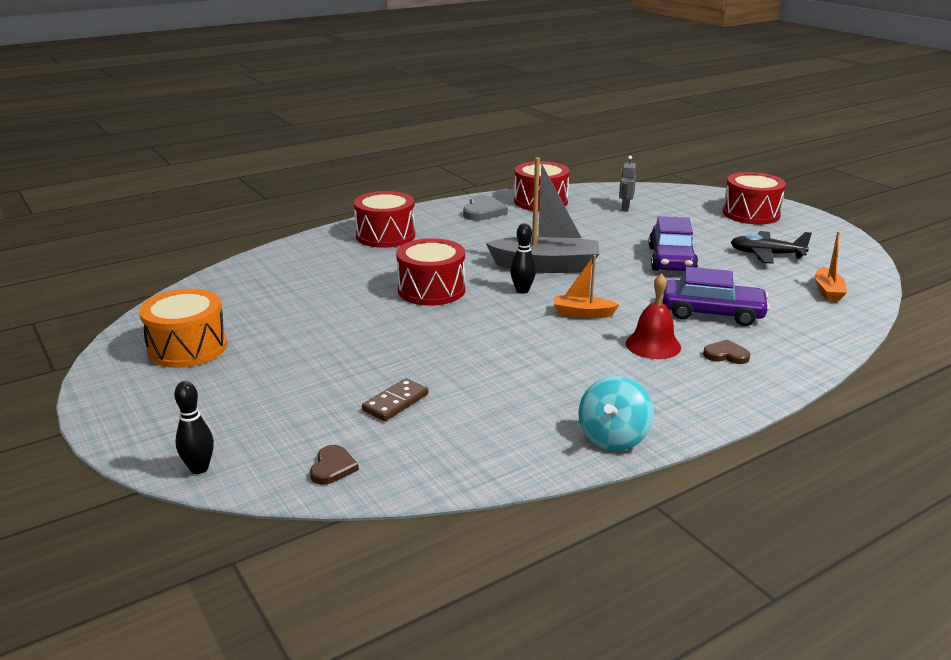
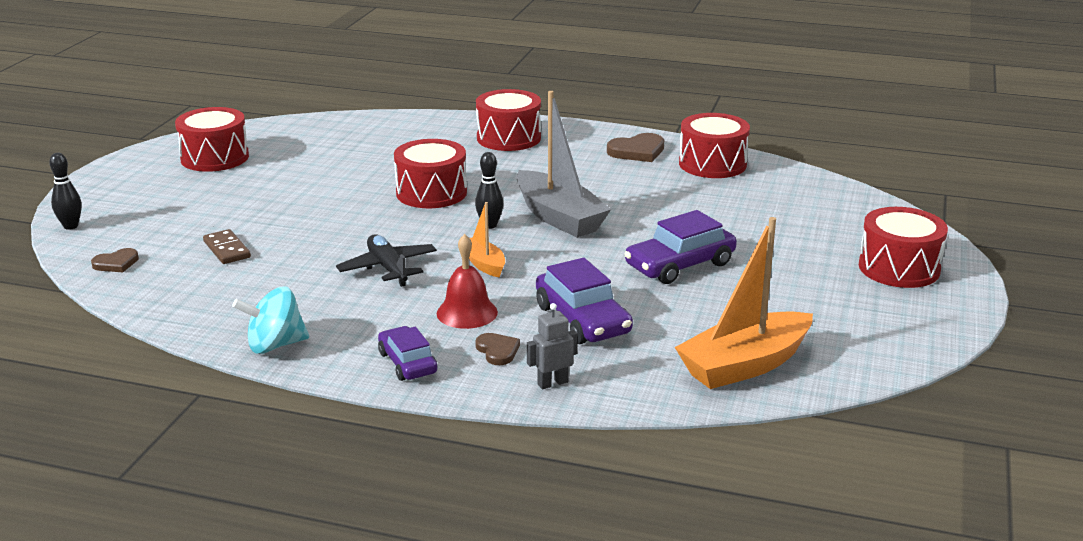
camera: 50 degrees right, 0 degrees up
(187, 348) = (215, 158): orange drum -> red drum
(395, 402) = (227, 249): brown domino -> brown domino turned 60 degrees clockwise
(483, 211) = (637, 151): grey heart -> brown heart
(625, 208) = (777, 204): grey robot -> grey robot (552, 383)
(708, 393) = (407, 363): none -> purple car
(766, 254) = (788, 307): black plane -> black plane (388, 268)
(828, 291) = (744, 365): orange boat -> orange boat, size x1.93

